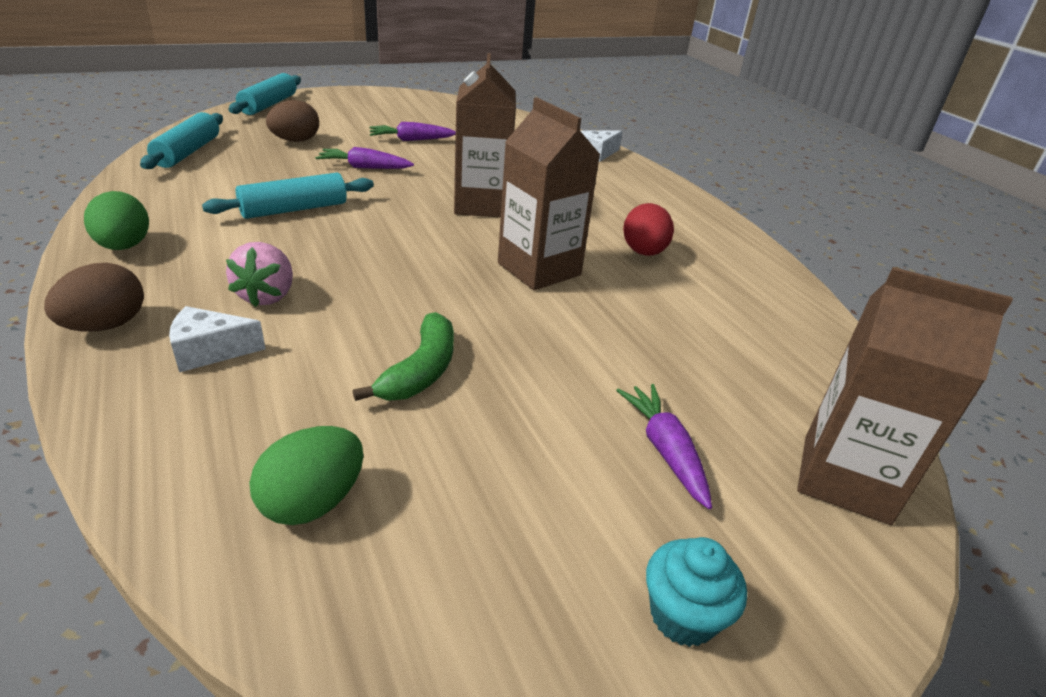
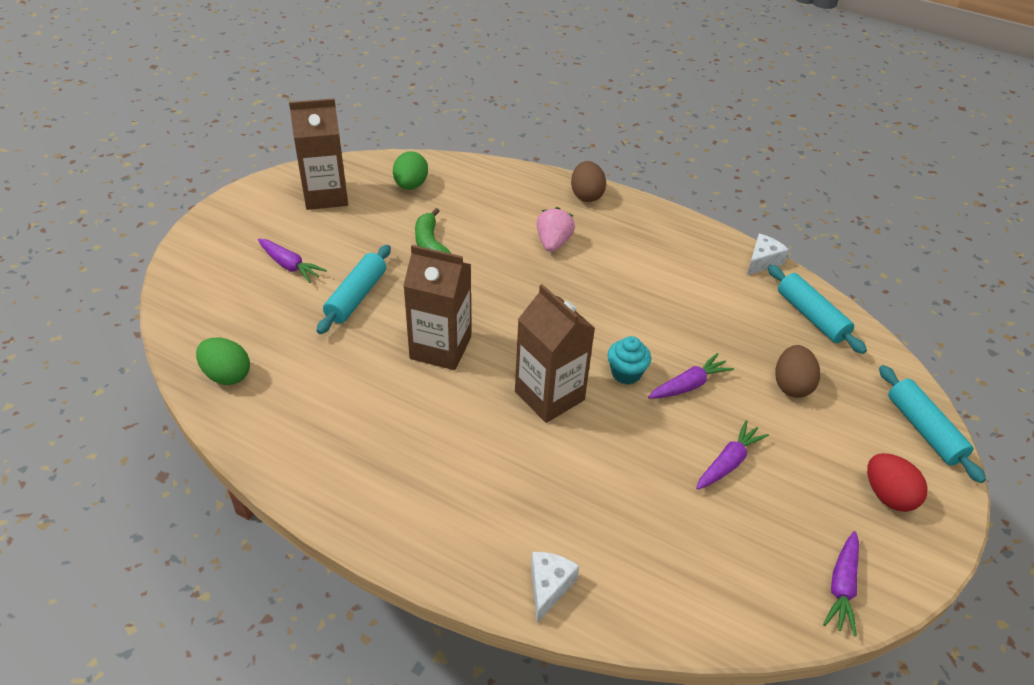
camera: 145 degrees right, 10 degrees up
(124, 246) = (666, 229): green egg -> green egg (227, 375)
(210, 351) = (528, 208): white cheese -> white cheese (762, 261)
(267, 296) = (553, 243): pink strawberry -> pink strawberry turned 45 degrees clockwise
(294, 209) = (648, 307): turquoise rolling pin -> turquoise rolling pin (356, 296)
(437, 103) = (841, 587): none -> purple carrot
(643, 252) = (383, 414): red egg -> red egg (888, 495)
(683, 615) = (257, 213): turquoise cupcake -> turquoise cupcake (626, 373)
(845, 479) = (197, 293): brown carton -> brown carton (326, 195)

